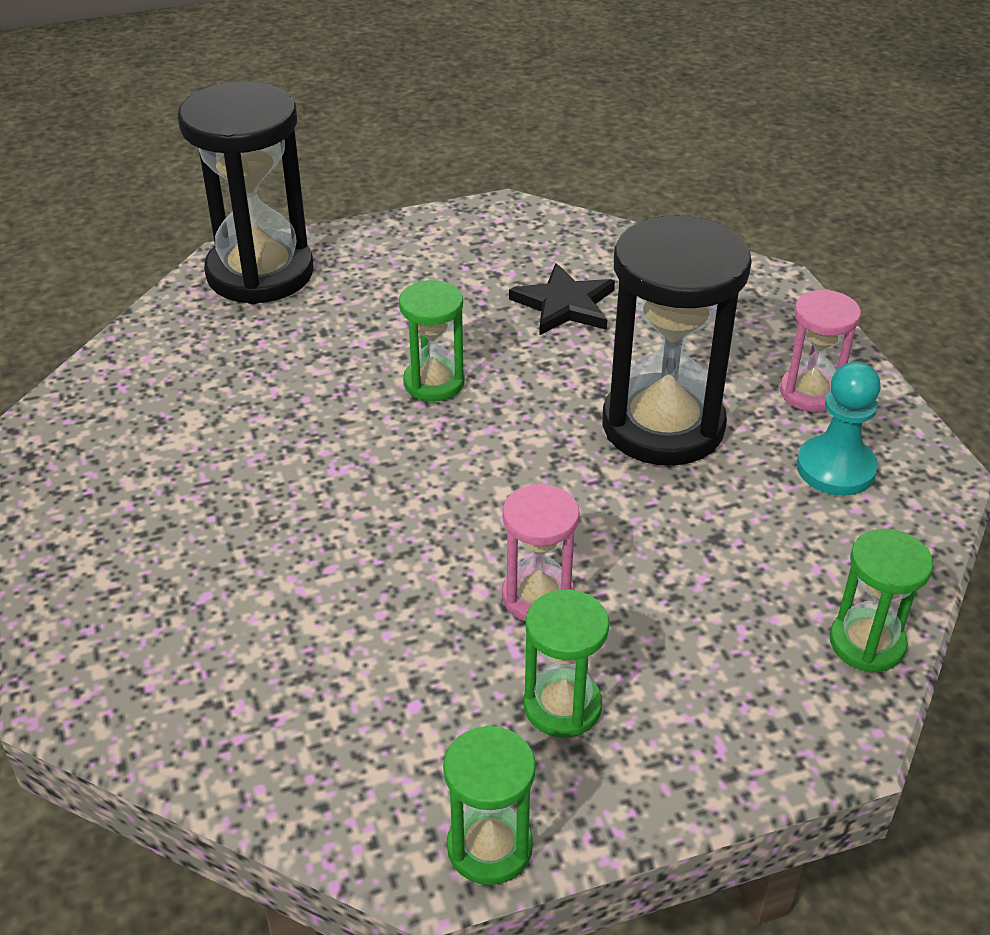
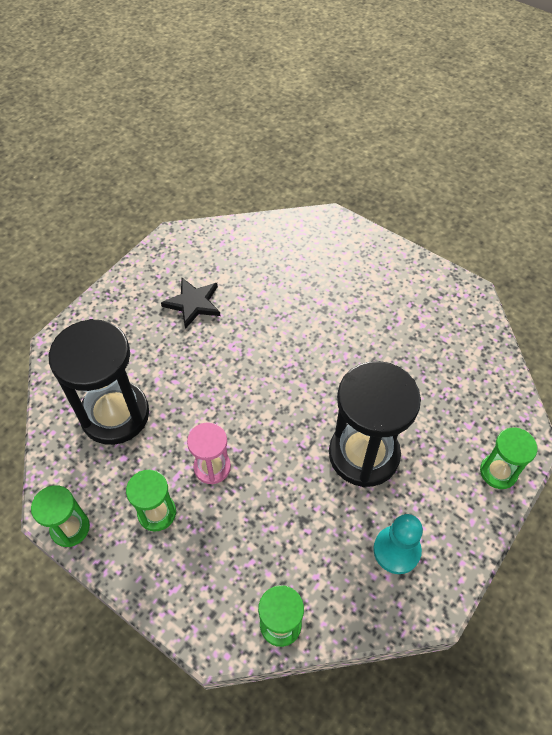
camera: 55 degrees right, 15 degrees up
(260, 273) = (332, 235): black hourglass -> black hourglass (115, 414)
(434, 382) = (315, 345): green hourglass -> green hourglass (498, 472)
(564, 305) = (418, 361): black star -> black star (193, 303)
(810, 392) = (448, 509): pink hourglass -> none

